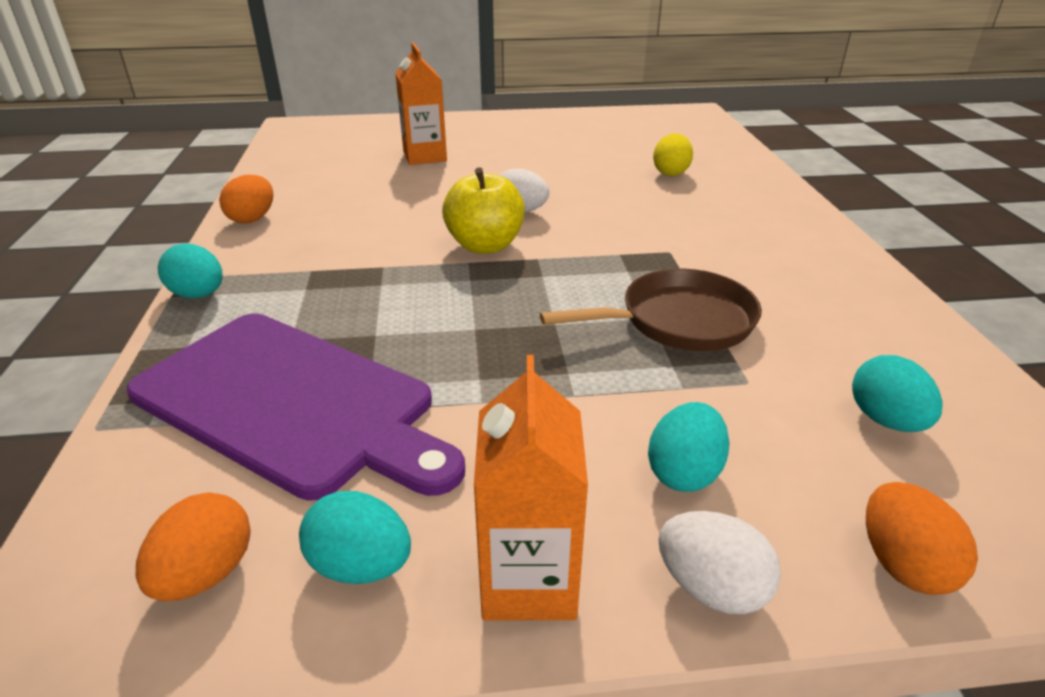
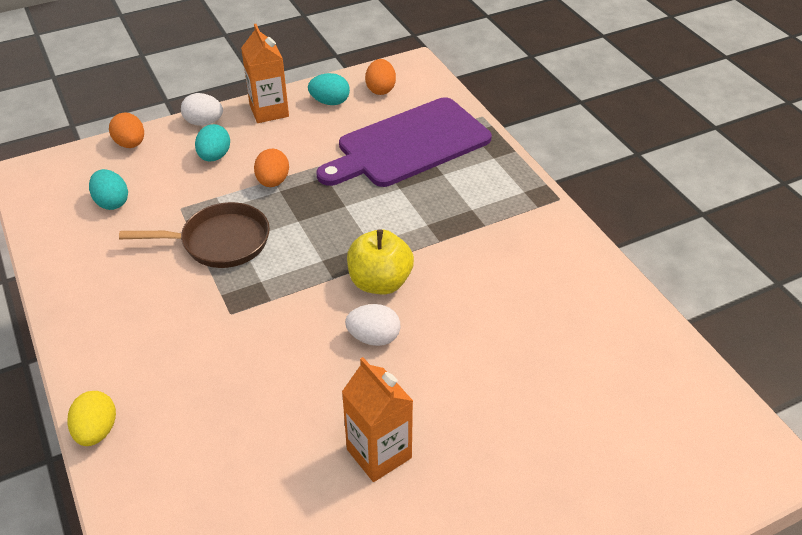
camera: 160 degrees right, 10 degrees up
(199, 295) = (531, 189): turquoise egg -> none
(252, 219) = (588, 266): orange egg -> orange egg (273, 182)
(291, 402) = (409, 145): purple cutting board -> purple cutting board turned 45 degrees counterclockwise
(425, 156) = (535, 422): orange carton -> orange carton (379, 453)
(670, 173) = (238, 465): yellow egg -> yellow egg (97, 431)
(679, 321) = (220, 242): brown pan -> brown pan turned 150 degrees counterclockwise

